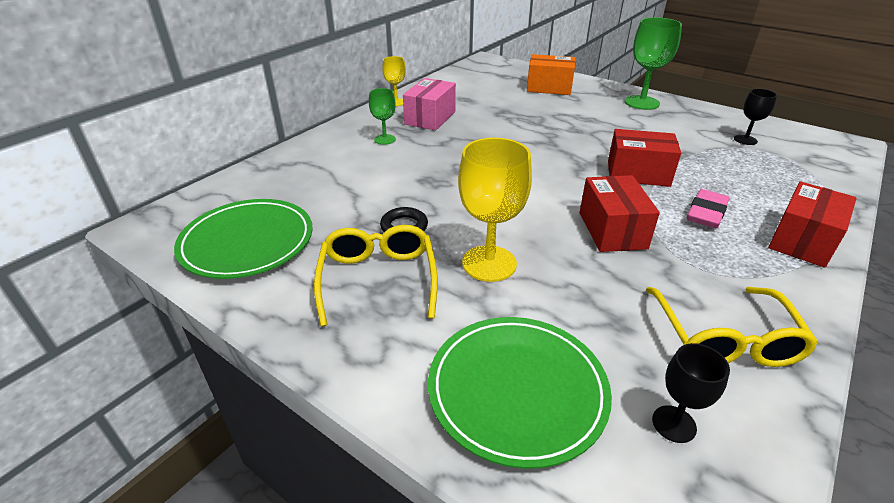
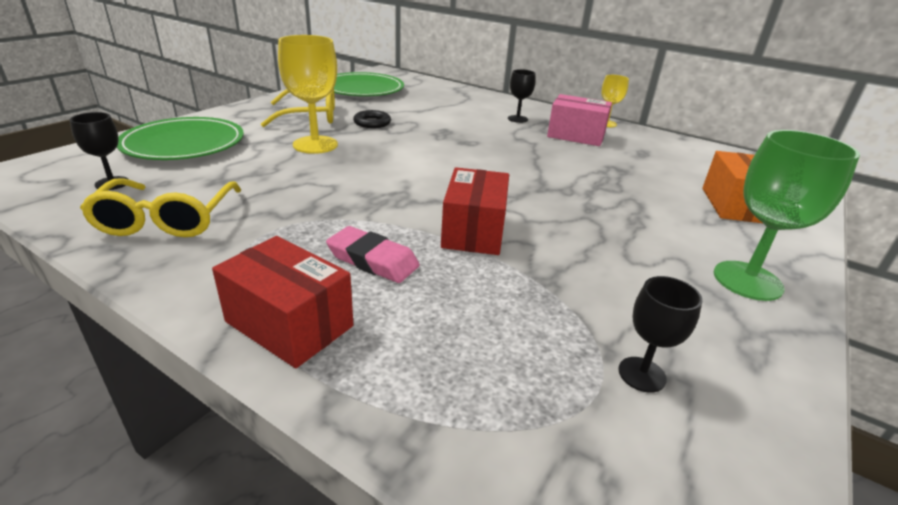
camera: 85 degrees right, 5 degrees down
(385, 139) = (517, 119): green goblet -> black goblet
(612, 230) = (349, 196): red box -> none
(724, 339) = (167, 220): yellow glasses -> yellow glasses turned 90 degrees counterclockwise

